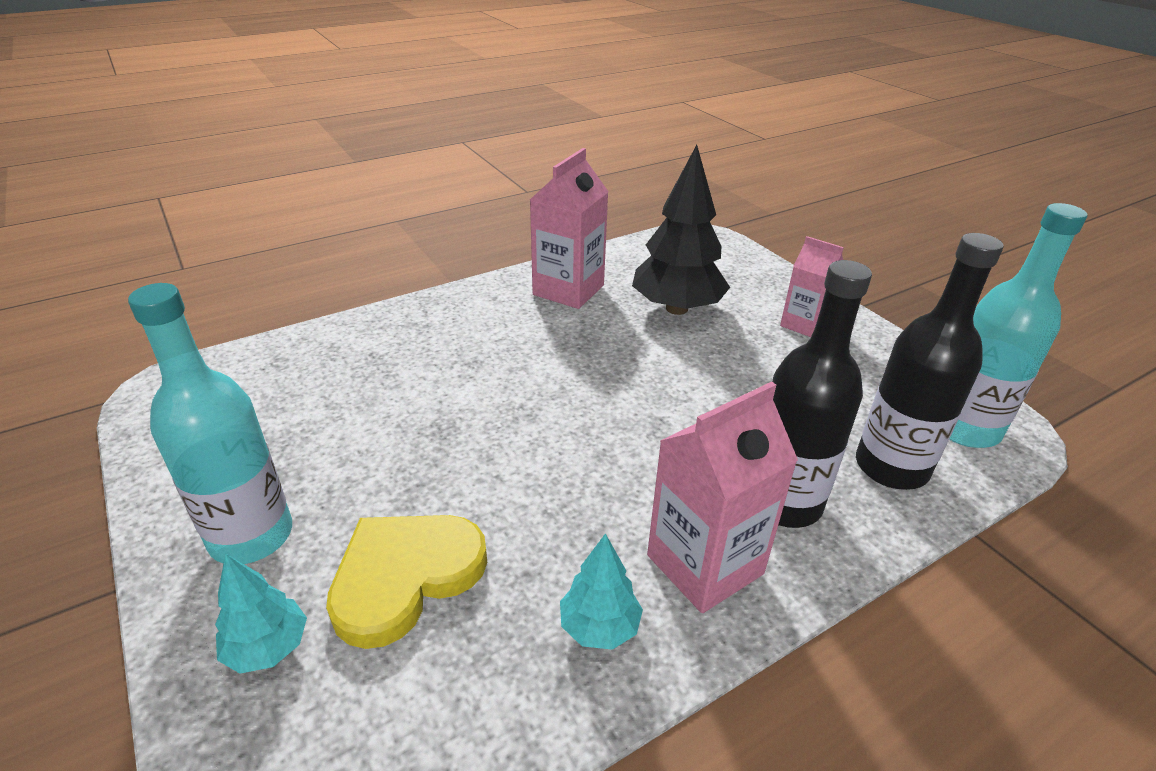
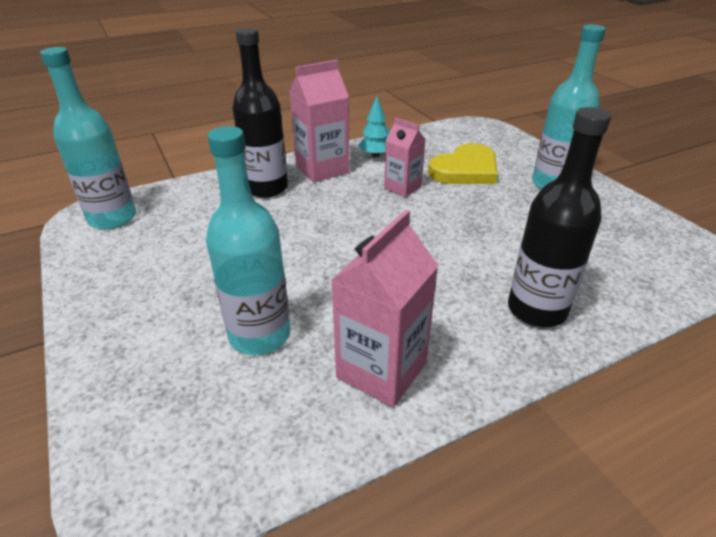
camera: 175 degrees left, 0 degrees up
(268, 647) = (512, 154): turquoise tree -> none
(677, 308) = (260, 335): black tree -> turquoise bottle
(803, 324) = (139, 309): pink carton -> pink carton (402, 187)
(891, 467) = (188, 200): black bottle -> black bottle (537, 309)

